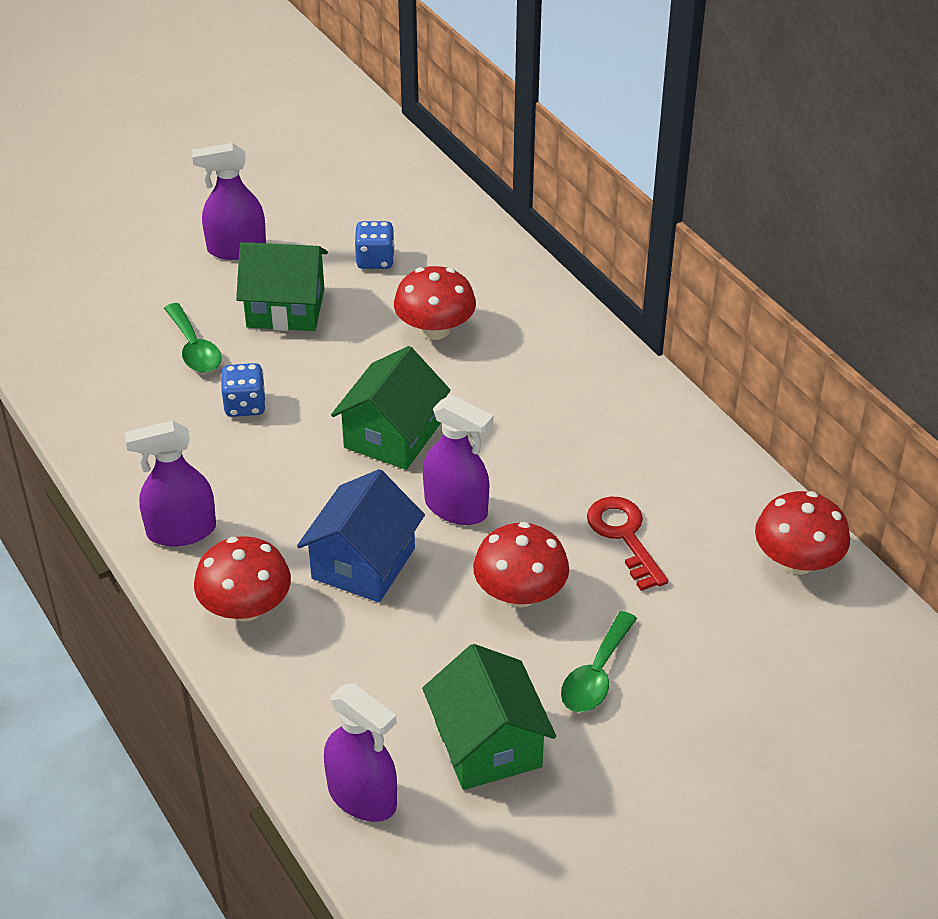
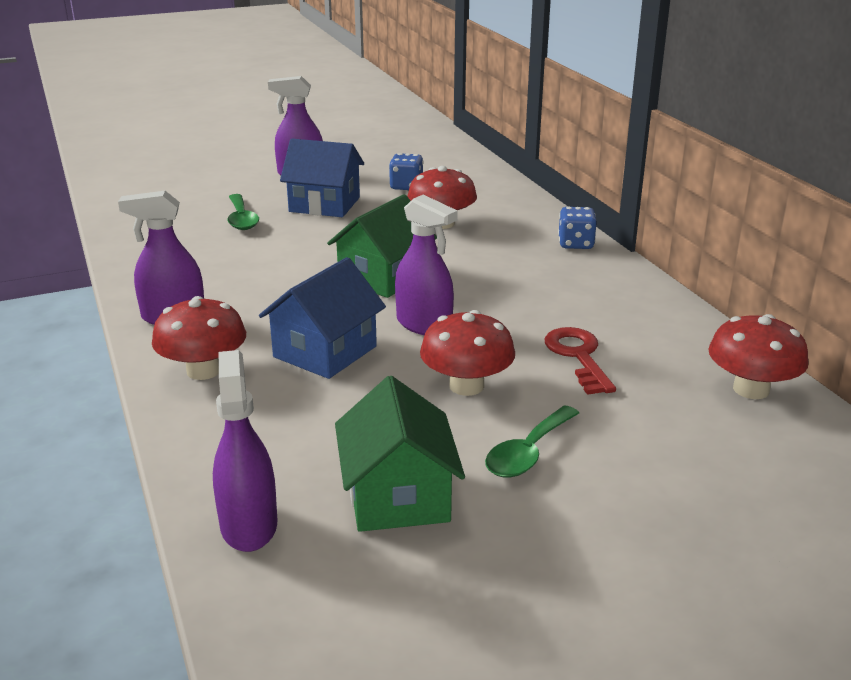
camera: 10 degrees right, 15 degrees down
(245, 405) = (266, 251): blue dice -> blue dice (575, 244)
(285, 308) = (324, 204): green house -> blue house
(362, 797) = (249, 525): purple spray bottle -> purple spray bottle turned 150 degrees counterclockwise

